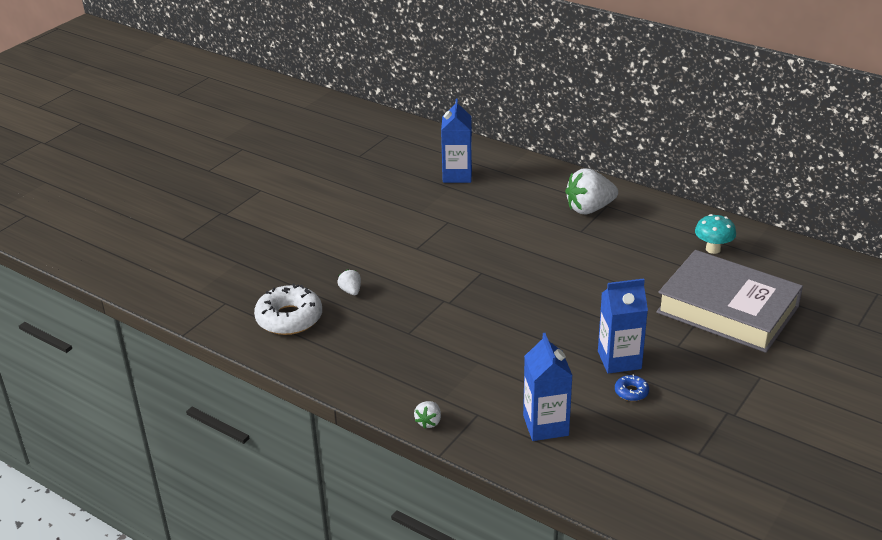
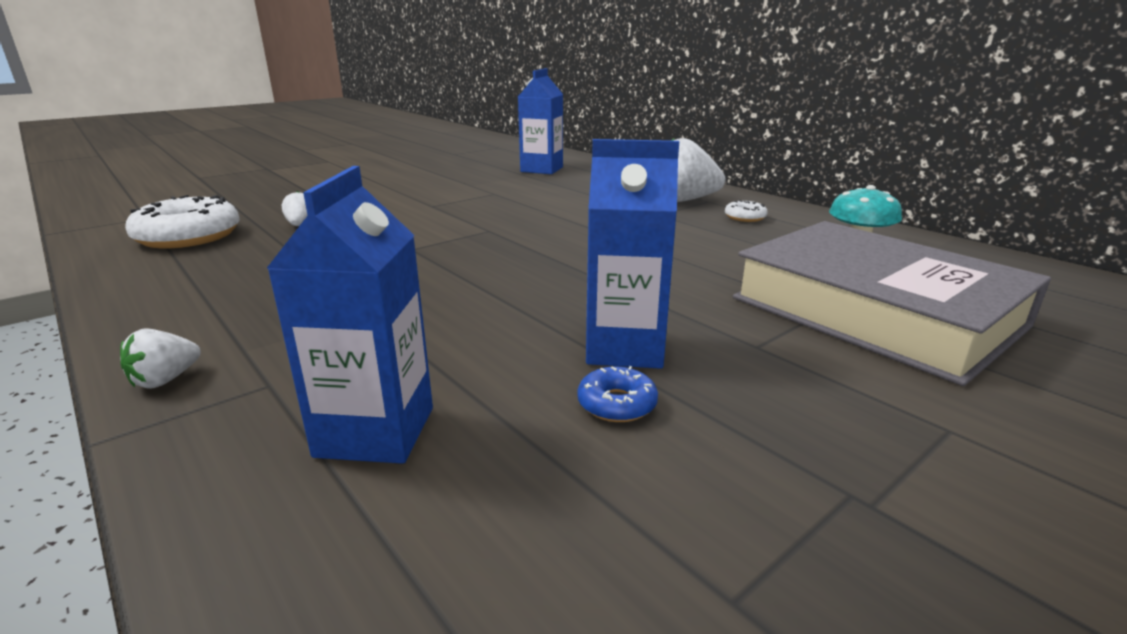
camera: 15 degrees right, 10 degrees down
(638, 225) = (745, 217): none -> white donut

